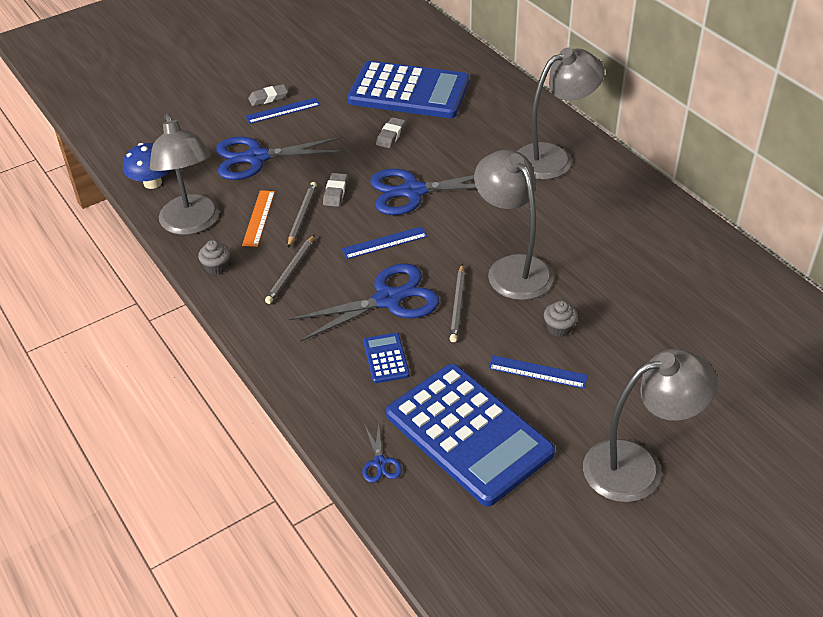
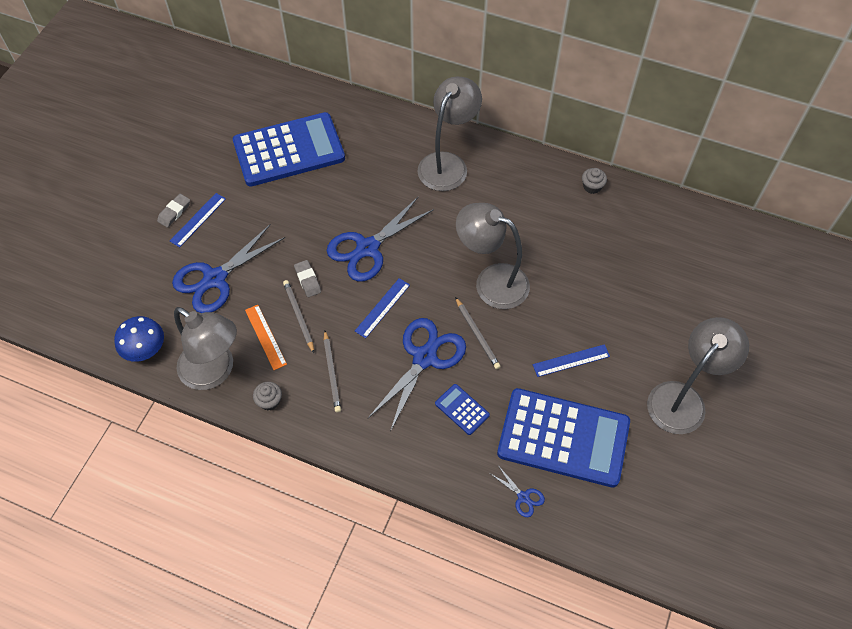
camera: 35 degrees left, 15 degrees up
(390, 135) = (308, 202): grey eraser -> none
(559, 328) = (559, 315): grey cupcake -> grey cupcake (592, 186)

